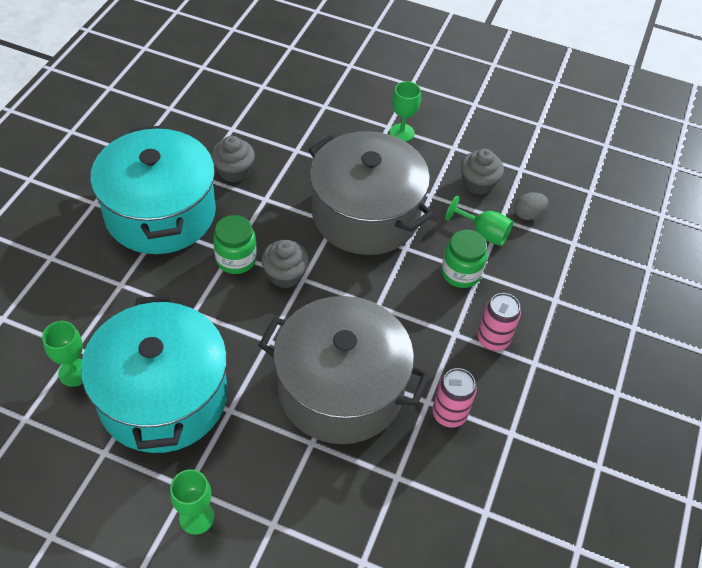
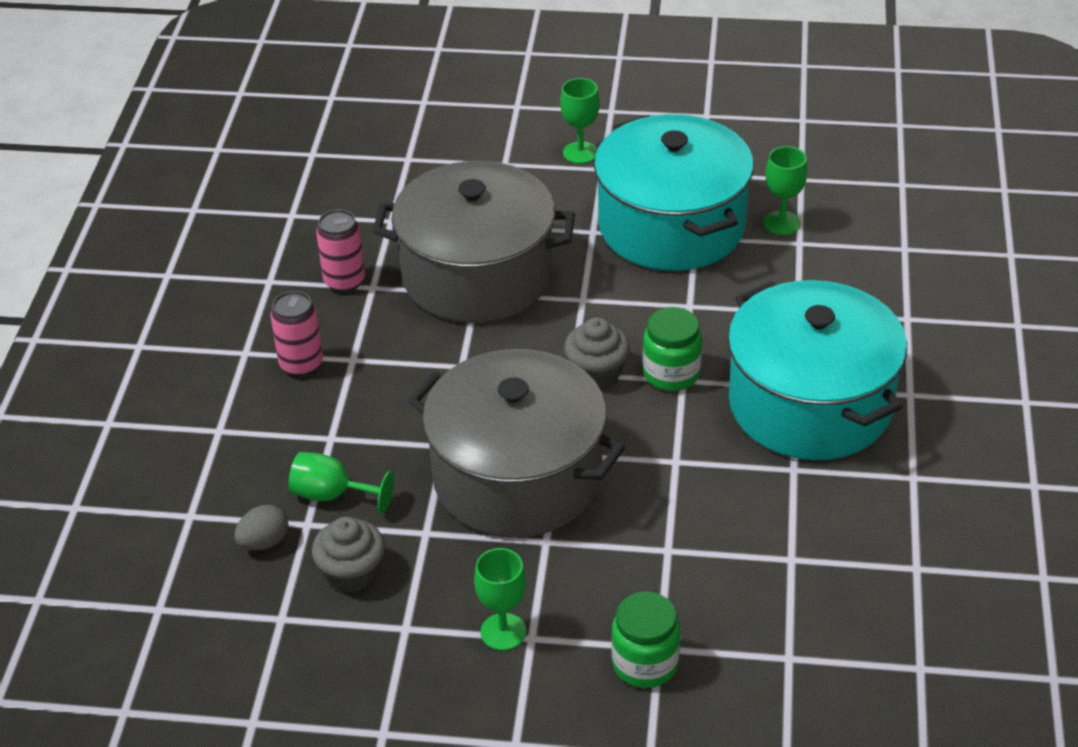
camera: 170 degrees right, 10 degrees down
(234, 171) = (745, 490): grey cupcake -> none
(461, 273) = (357, 432): green jar -> green jar (645, 664)

